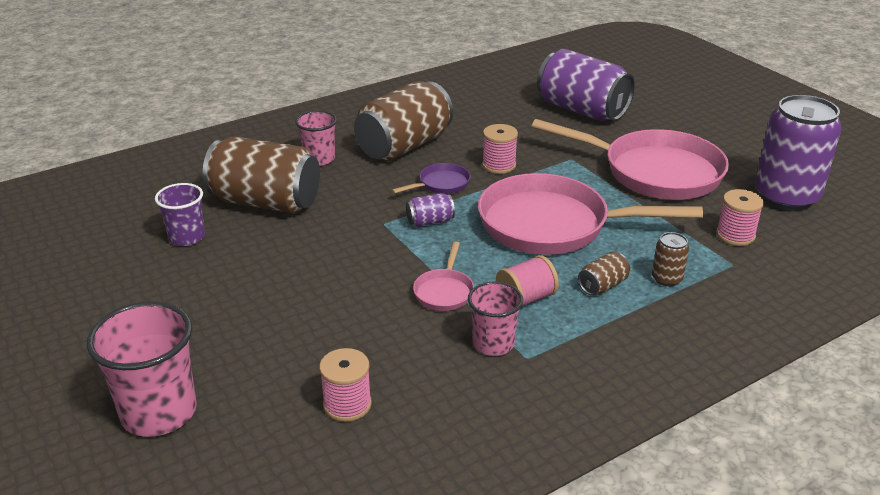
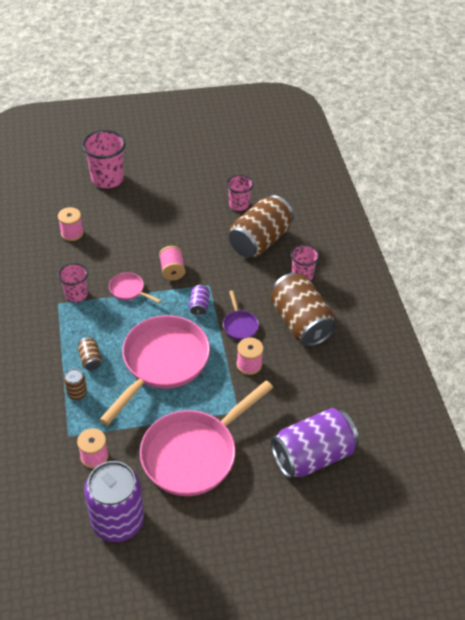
camera: 110 degrees right, 15 degrees up
(187, 237) = (239, 204): purple cup -> pink cup
(525, 298) = (101, 321): pink spool -> pink spool (172, 271)

